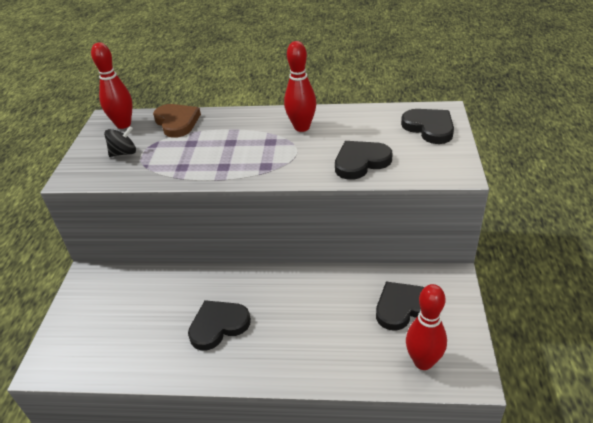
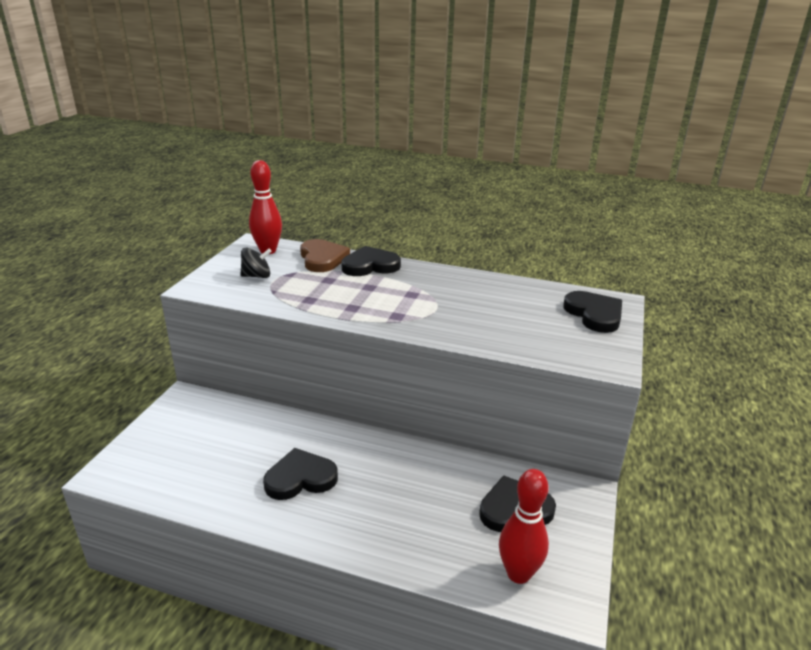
camera: 10 degrees right, 10 degrees down
(302, 127) = (451, 287): red bowling pin -> none
(361, 162) = (502, 332): black heart -> black heart (370, 265)

